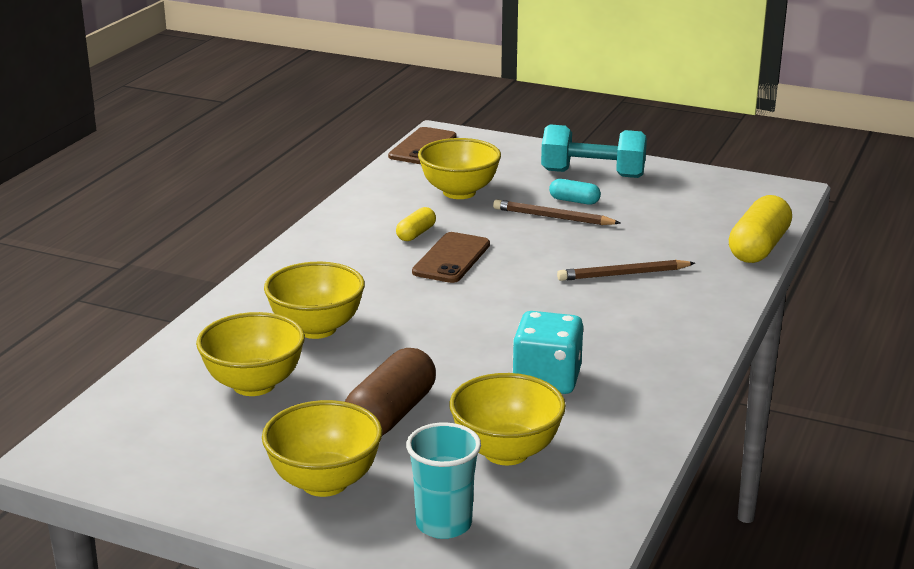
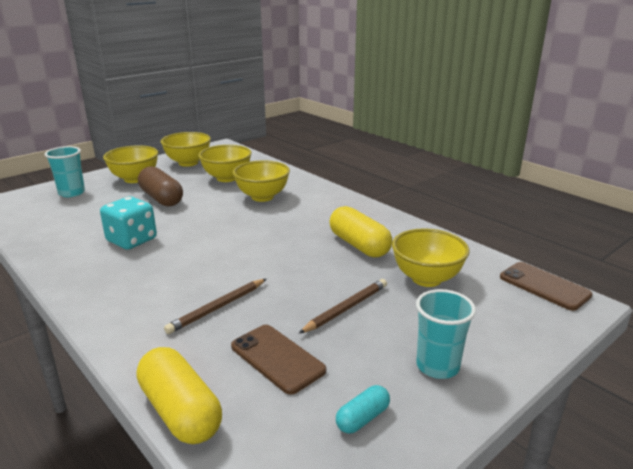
camera: 115 degrees right, 0 degrees up
(416, 234) = (359, 245): yellow capsule -> yellow capsule, size x1.91
(451, 258) = (309, 248): brown phone -> brown phone (277, 358)
(506, 452) = (92, 215): yellow bowl -> yellow bowl (188, 163)
(574, 201) = (374, 331): turquoise capsule -> turquoise capsule (362, 418)
(593, 174) = (437, 366): turquoise dumbbell -> turquoise cup
(623, 274) = (217, 308): brown pencil -> brown pencil turned 150 degrees counterclockwise

